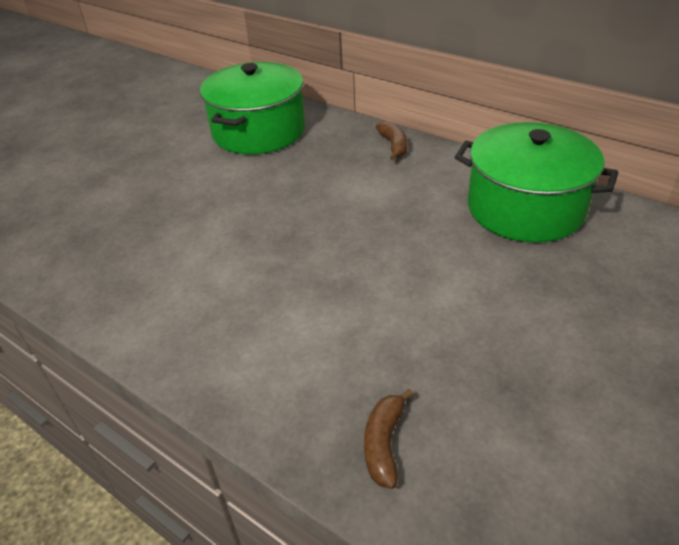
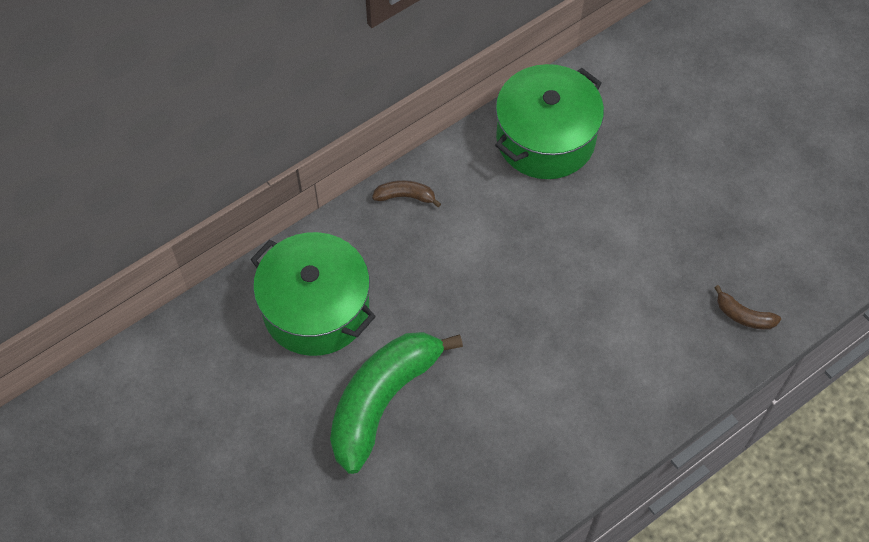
camera: 75 degrees left, 20 degrees up
(179, 180) = (382, 401): none -> green banana

